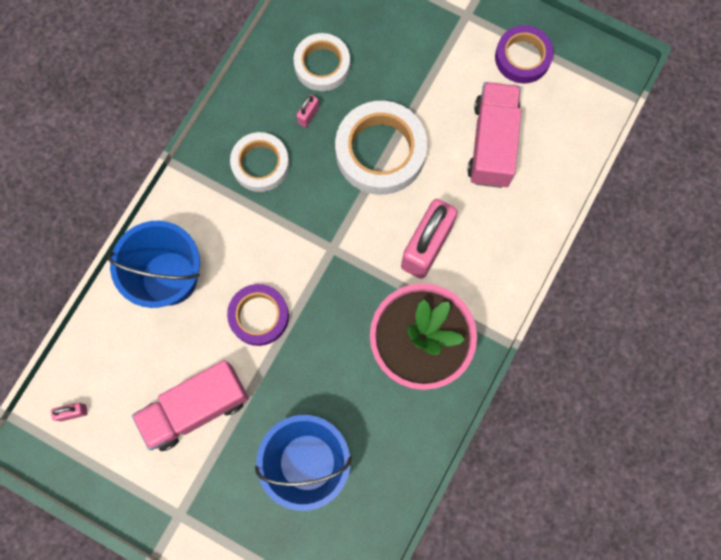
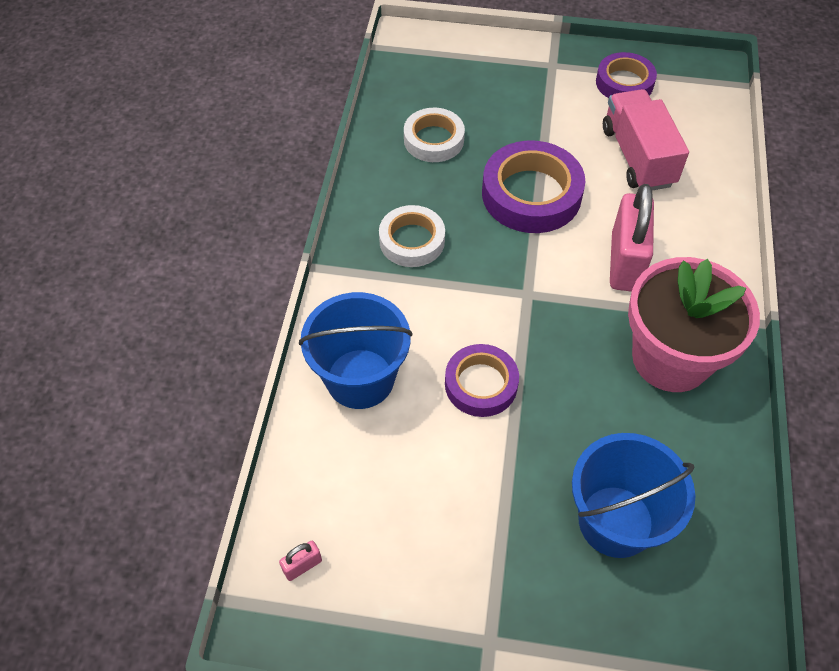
camera: 20 degrees left, 20 degrees down
(196, 408) = (454, 507): pink truck -> none
(308, 115) = (441, 184): pink padlock -> none
(380, 151) = (531, 194): white tape -> purple tape

